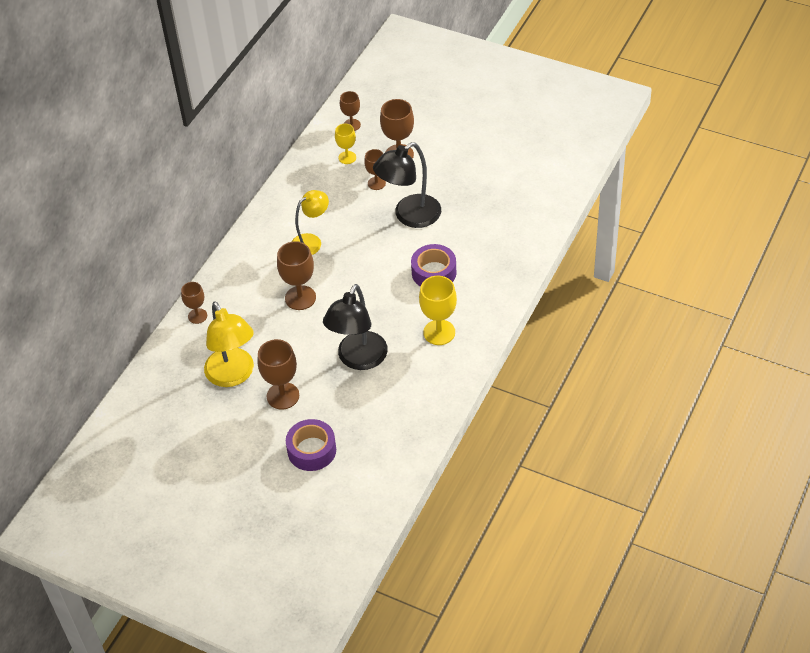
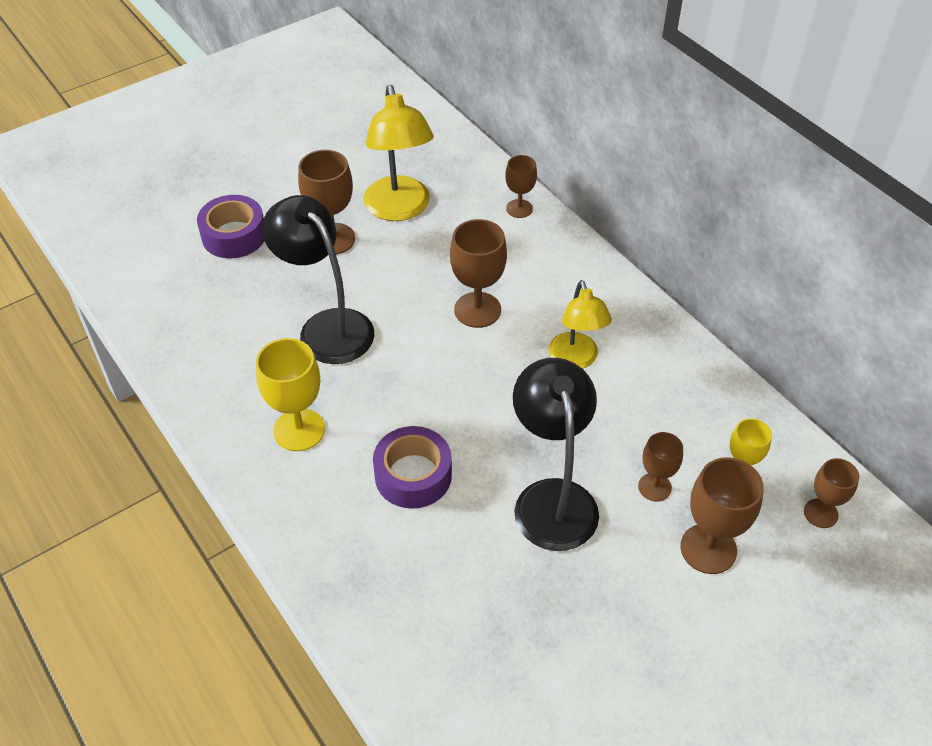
camera: 115 degrees right, 0 degrees up
(233, 375) = (400, 209): yellow lamp -> yellow lamp turned 105 degrees counterclockwise

